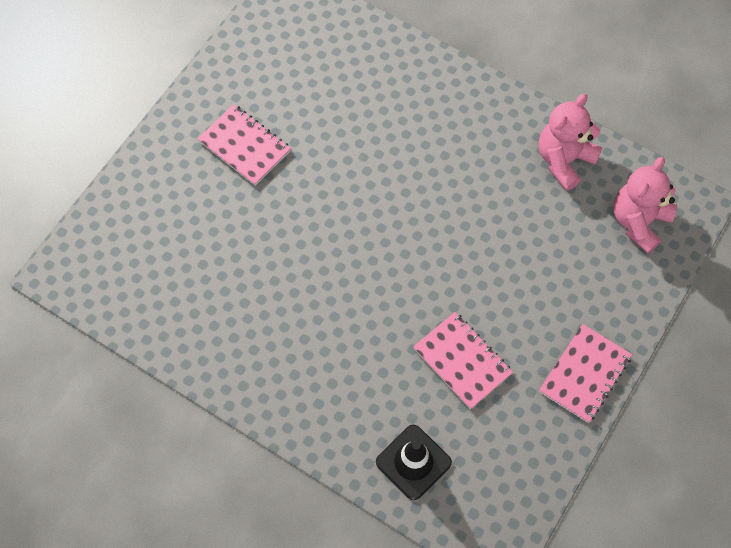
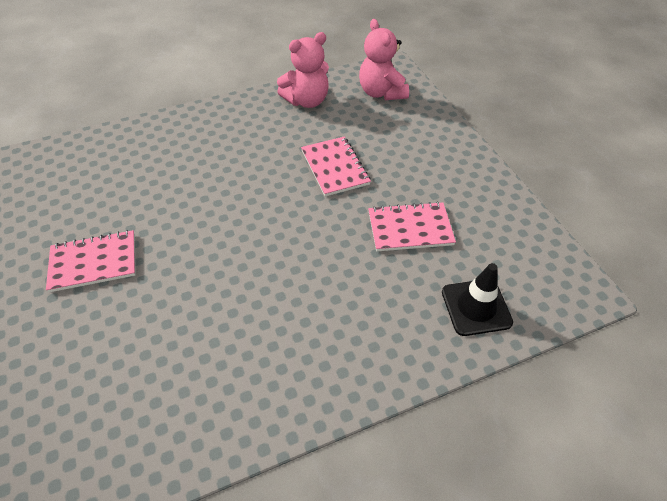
camera: 55 degrees left, 15 degrees down
(564, 160) = (307, 101): pink teddy bear -> pink teddy bear turned 105 degrees counterclockwise
(584, 374) = (470, 170): pink notebook -> pink notebook (335, 167)

